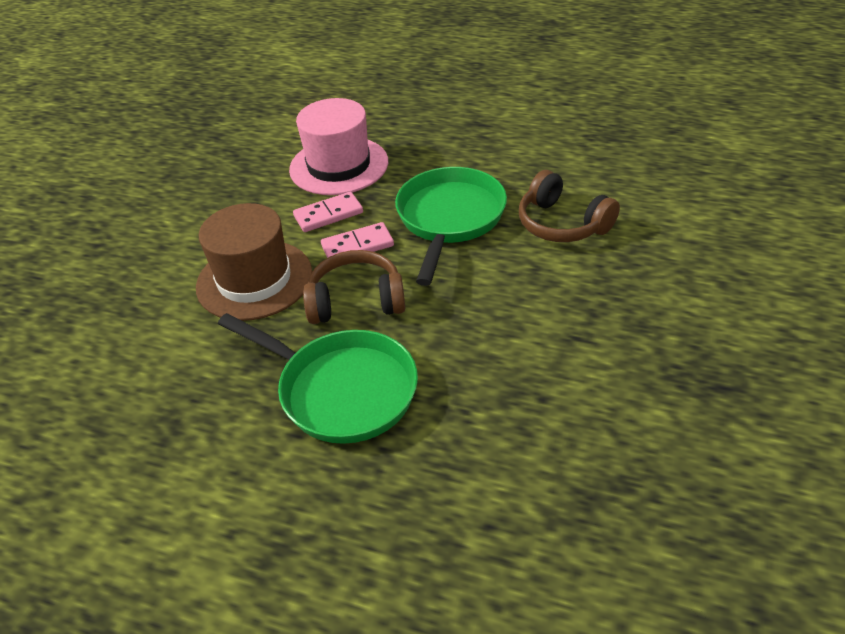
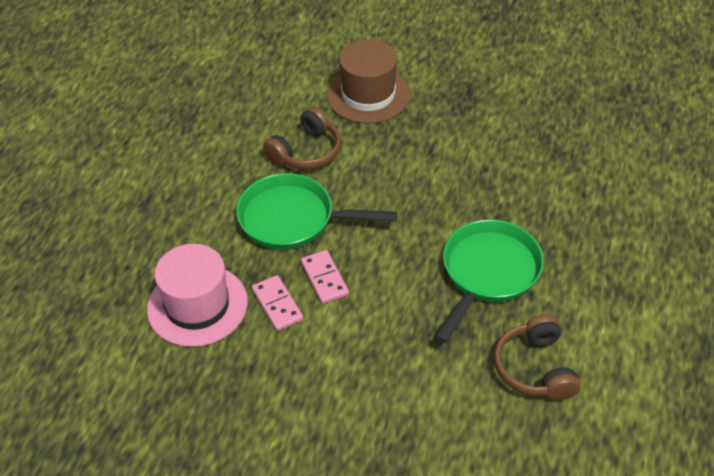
camera: 95 degrees left, 5 degrees up
(254, 280) = (367, 348): brown hat -> brown hat (368, 95)
(356, 301) = (394, 273): brown headphones -> brown headphones (535, 368)

